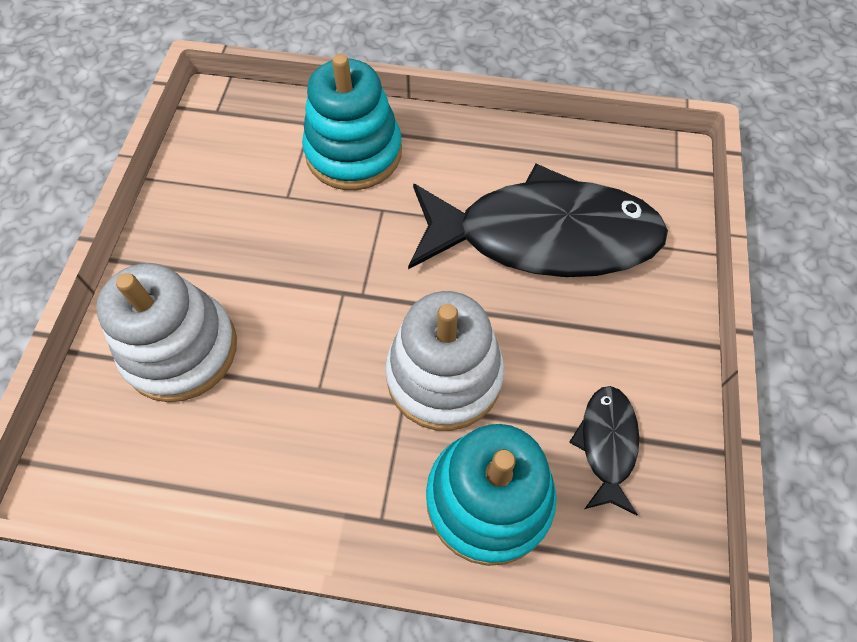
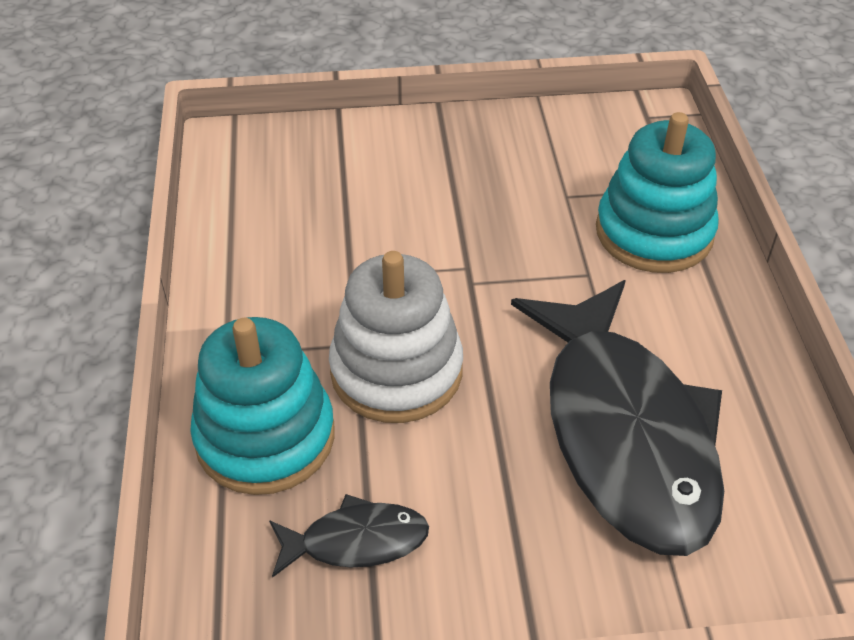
camera: 75 degrees right, 15 degrees down
(181, 349) = (361, 172): white stacking toy -> none

